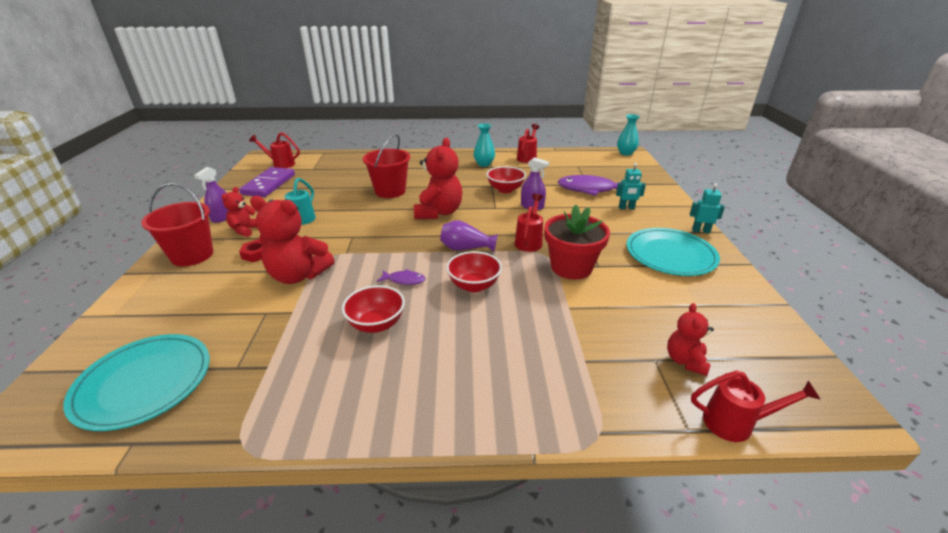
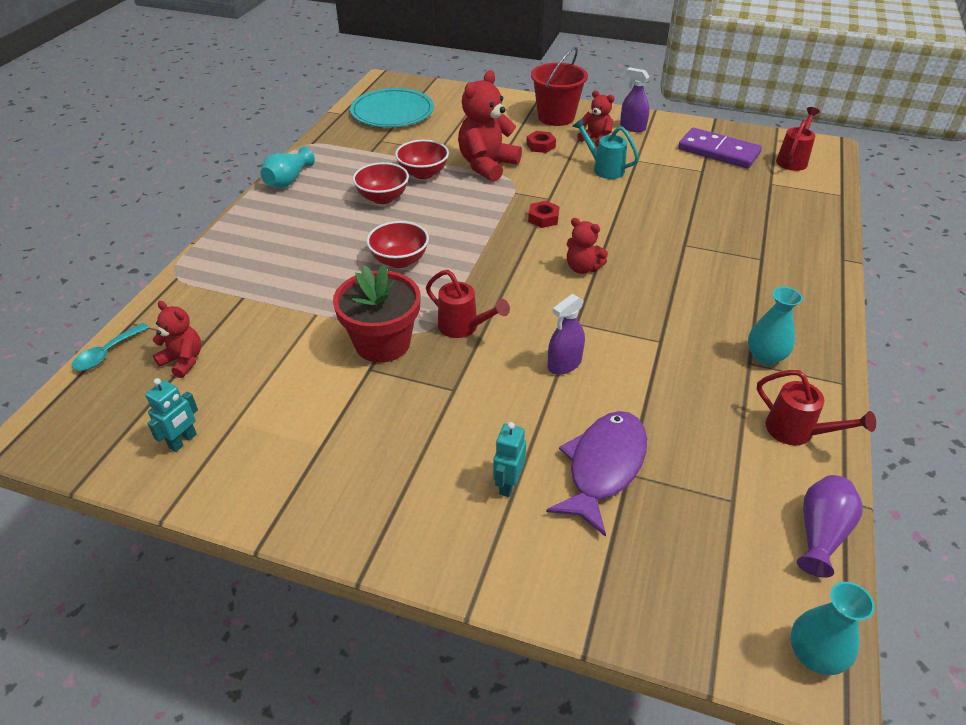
camera: 110 degrees right, 10 degrees up
(356, 422) = (288, 180): none -> turquoise vase
(383, 234) = (543, 218): none -> red nut
(390, 191) = (669, 238): red bucket -> none
(404, 280) = (439, 220): purple fish -> none
(438, 212) = (582, 268): red teddy bear -> red teddy bear, size x0.56
(466, 248) = (476, 271): purple vase -> purple vase (820, 533)
(505, 190) = (638, 352): red bowl -> red bowl (423, 173)
(670, 254) = (343, 459): turquoise plate -> none
(700, 231) = (378, 548): turquoise robot -> turquoise robot (183, 441)
(736, 423) = (107, 353): red watering can -> turquoise spoon

